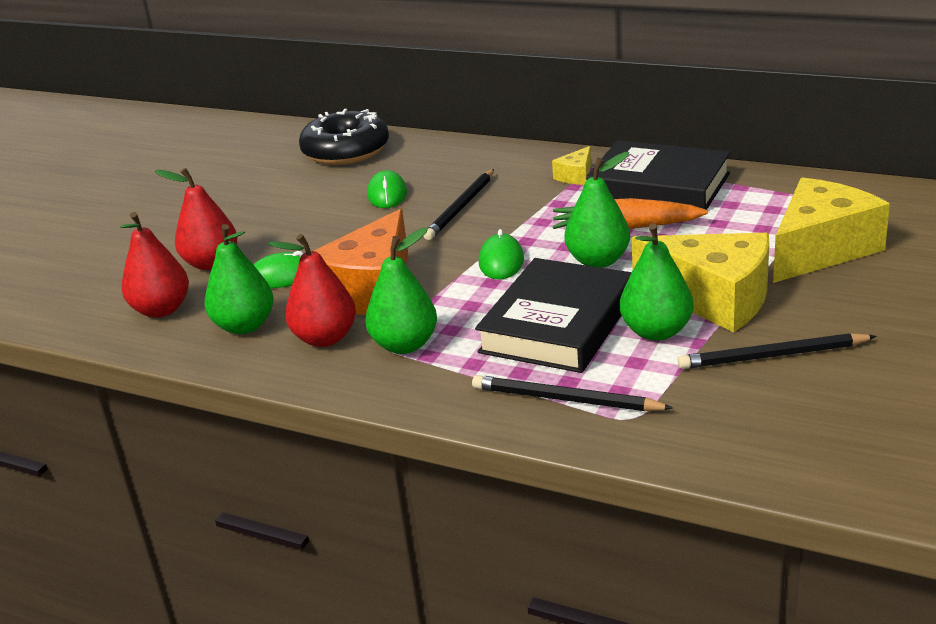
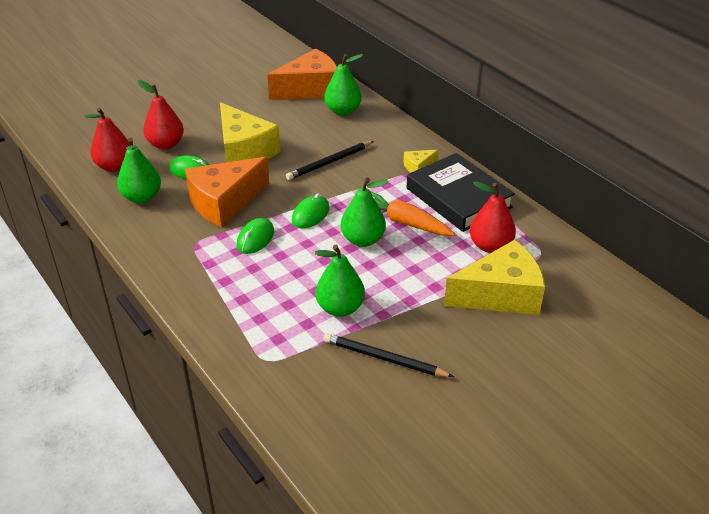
camera: 25 degrees right, 10 degrees up
(325, 338) = (171, 225): red pear -> red pear (490, 246)
(346, 151) = (310, 89): black donut -> orange cheese
(387, 194) = (300, 133): green mouse -> green mouse (255, 238)
(405, 345) = (204, 250): green pear -> green pear (343, 111)
(558, 324) = (294, 276): black book -> none
(565, 400) = (245, 330): black pencil -> none
(714, 298) = (397, 300): yellow cheese -> yellow cheese (244, 150)

